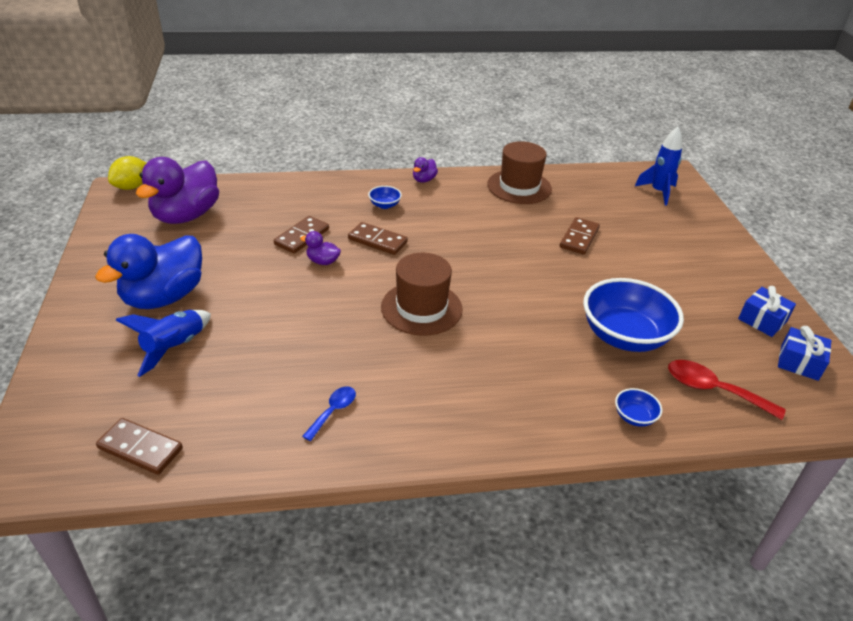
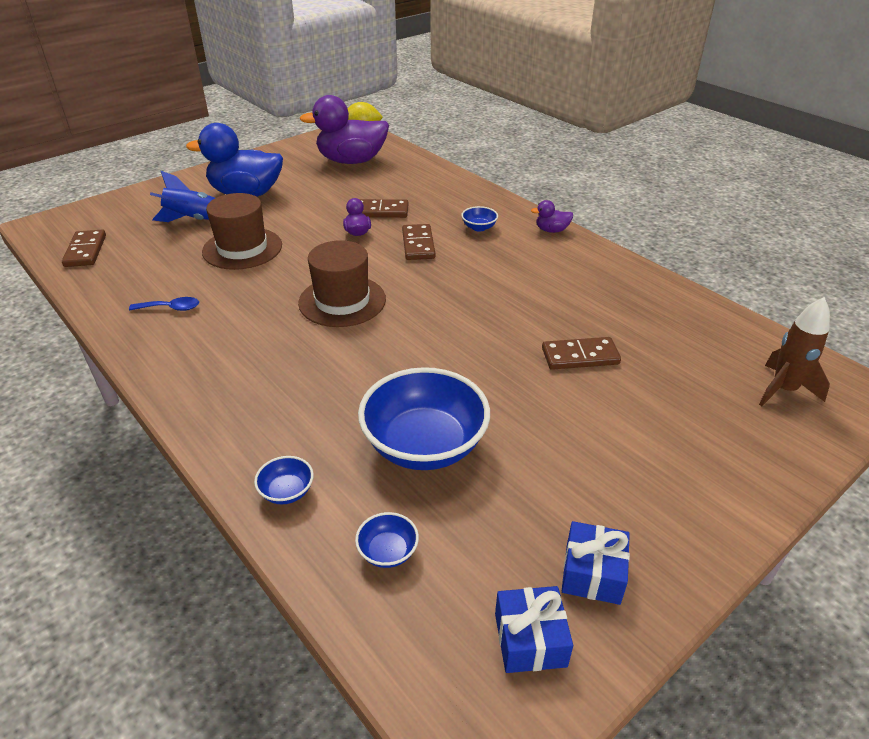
camera: 60 degrees right, 0 degrees up
(519, 187) = (625, 285): brown hat -> brown hat (242, 248)
(658, 192) = (783, 390): blue rocket -> brown rocket
(713, 390) = (388, 552): red spoon -> blue bowl

